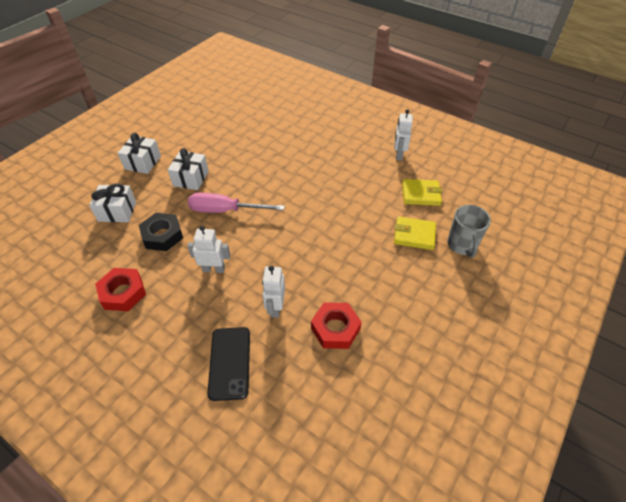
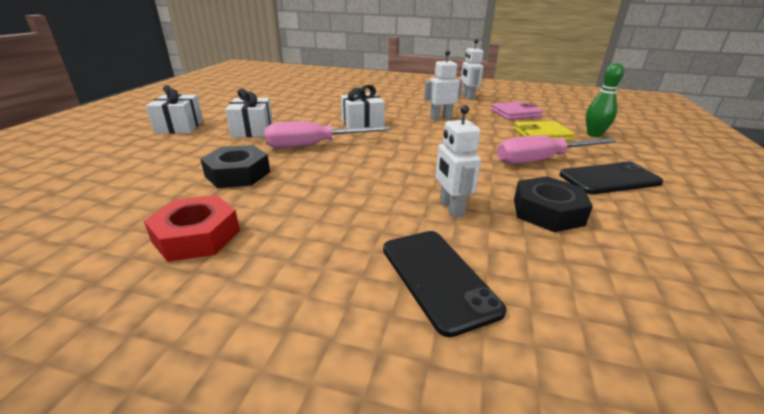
camera: 20 degrees left, 20 degrees down
(117, 211) = (155, 164): white gift -> white gift (362, 124)
(214, 269) = (334, 190): white robot -> white robot (440, 118)
(335, 329) = (547, 212): red nut -> black nut
(382, 270) = (541, 160): none -> pink screwdriver
(414, 307) = (609, 179): none -> black phone
(421, 194) = (515, 113): yellow wallet -> pink wallet
(462, 245) = (594, 135): grey mug -> green bowling pin

